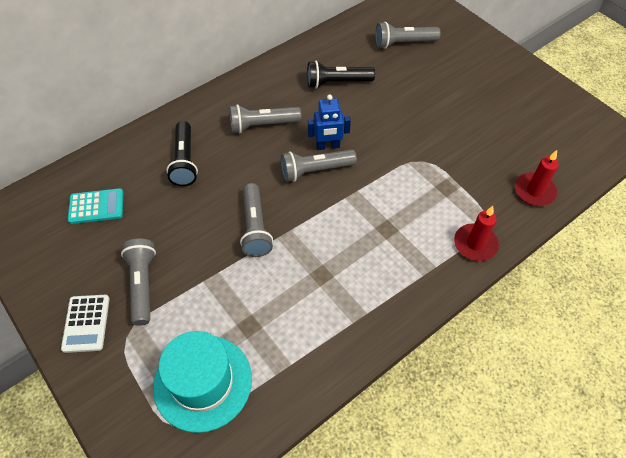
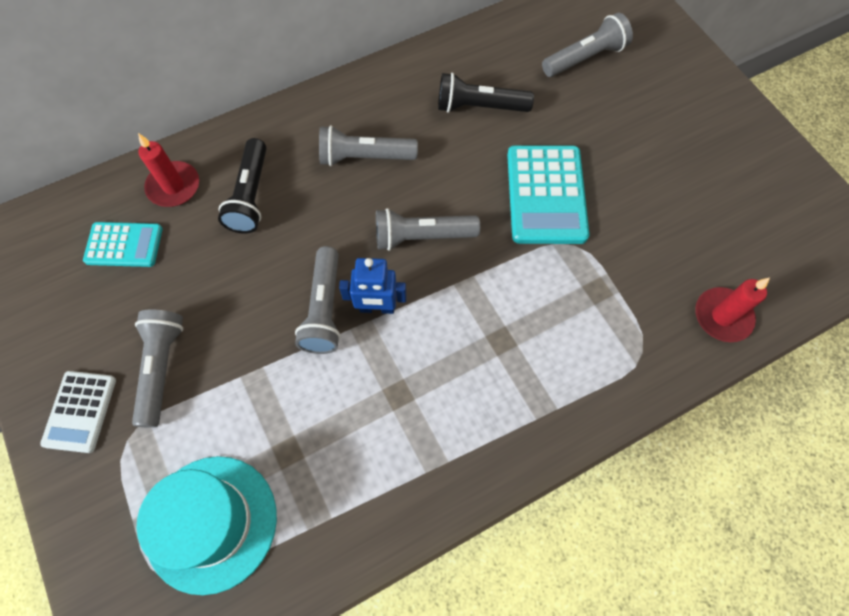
camera: 10 degrees right, 10 degrees up
(328, 146) = (446, 202): blue robot -> blue robot (377, 308)
(396, 132) = (546, 195): none -> turquoise calculator
(403, 43) = (585, 58): grey flashlight -> grey flashlight turned 150 degrees clockwise
(475, 244) = (620, 384): red candle -> red candle (174, 186)

